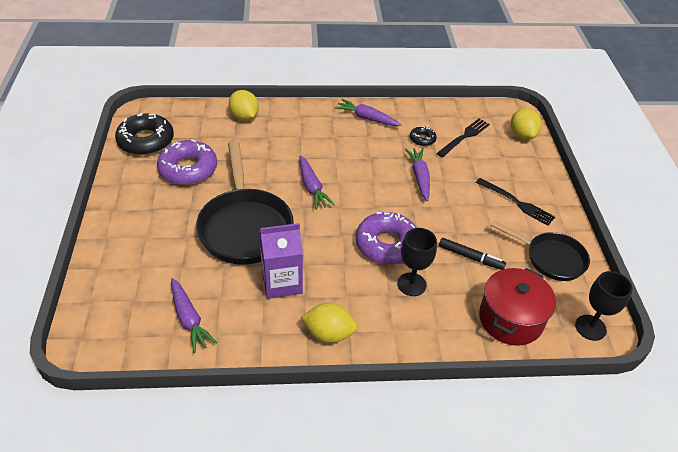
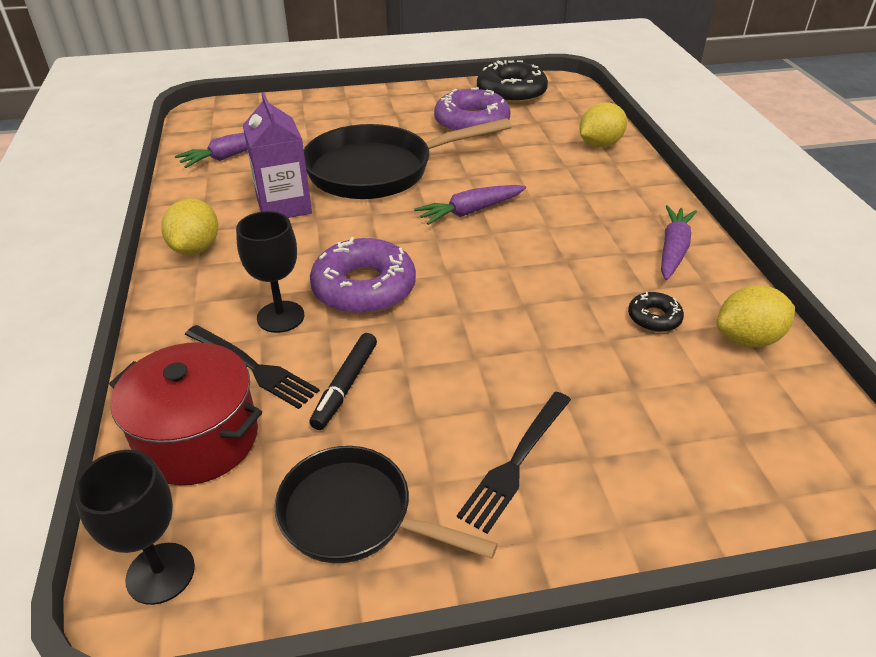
camera: 85 degrees right, 5 degrees down
(419, 177) = (539, 318): purple carrot -> none
(464, 136) = (701, 379): black fork -> black fork (254, 368)
(522, 135) = (775, 485): yellow lemon -> yellow lemon (747, 339)
(551, 258) = (354, 515): black pan -> black pan turned 90 degrees clockwise

